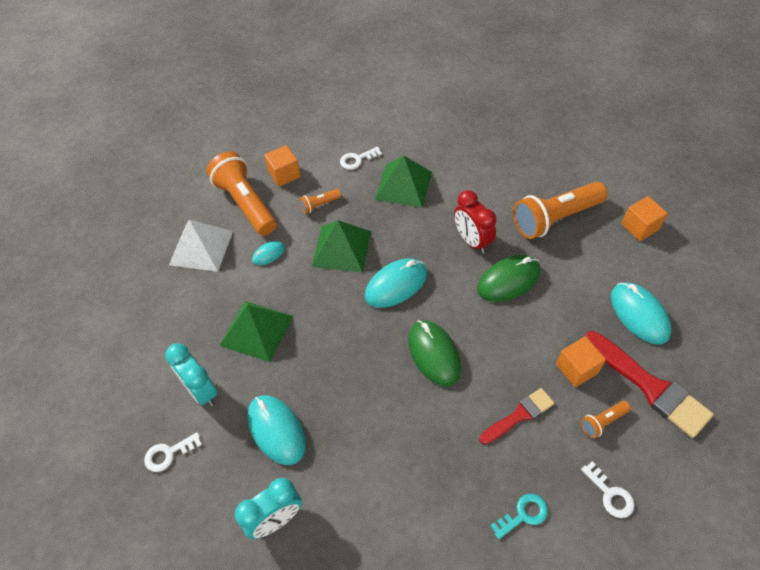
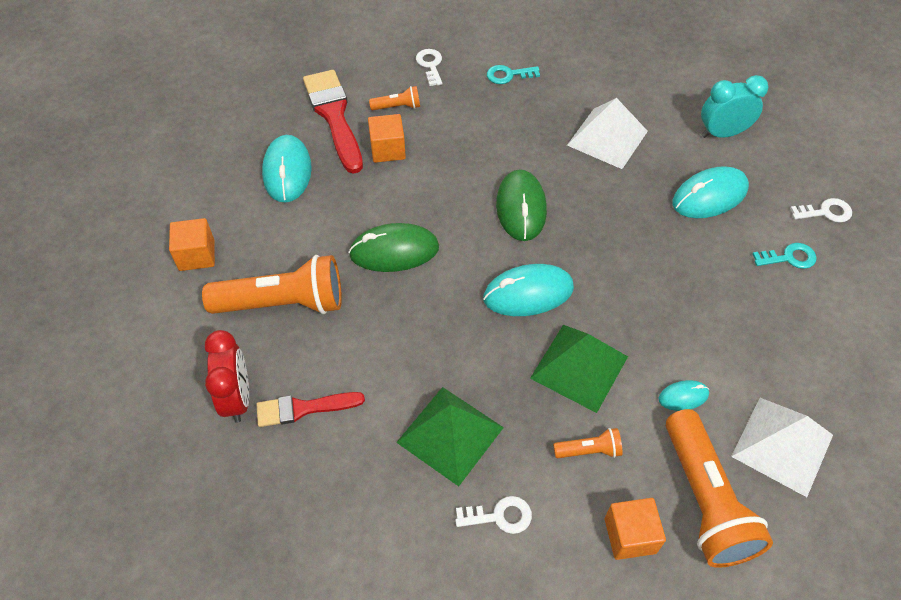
camera: 160 degrees left, 0 degrees up
(201, 391) = (789, 258): turquoise clock -> turquoise key
(257, 330) = (715, 300): green pyramid -> none
(276, 430) = (709, 196): turquoise mouse -> turquoise mouse turned 75 degrees clockwise
(389, 465) = (607, 138): none -> white pyramid
(472, 241) = (405, 313): red clock -> red clock (237, 398)
(519, 415) = (468, 134): red brush -> red brush (303, 408)

